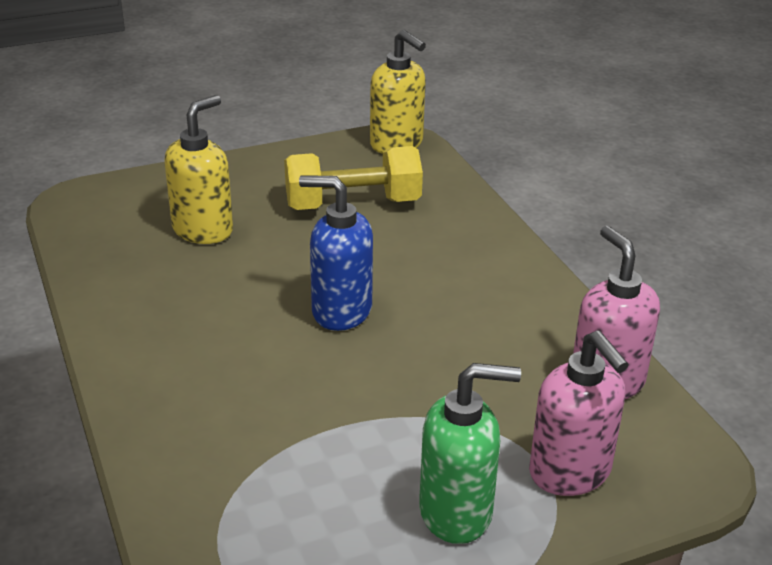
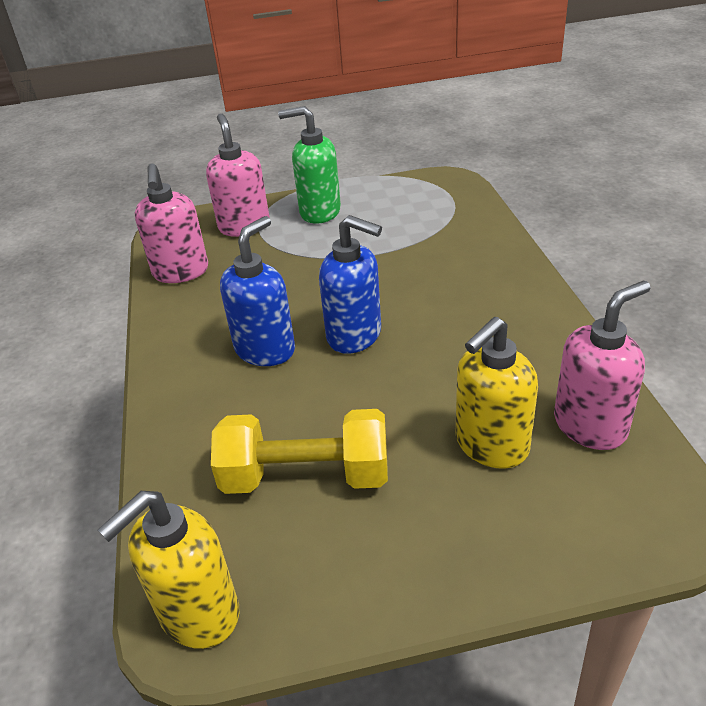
camera: 165 degrees left, 5 degrees up
(114, 247) = (590, 425): none -> pink soap dispenser
(397, 144) = (198, 613): yellow soap dispenser -> yellow soap dispenser turned 105 degrees counterclockwise
(434, 292) = (265, 349): none -> blue soap dispenser

